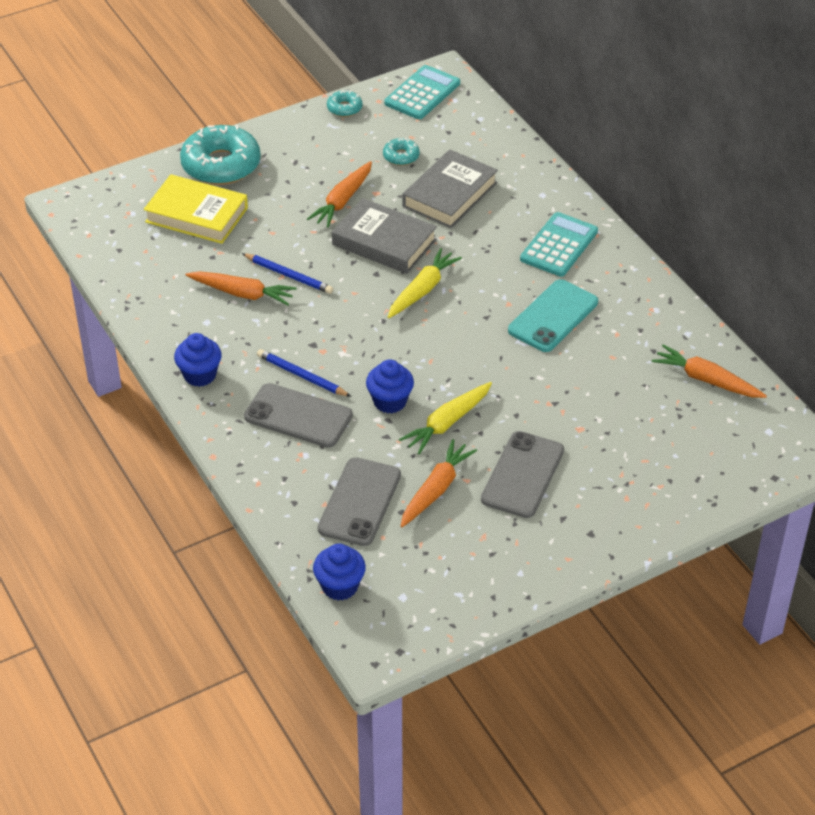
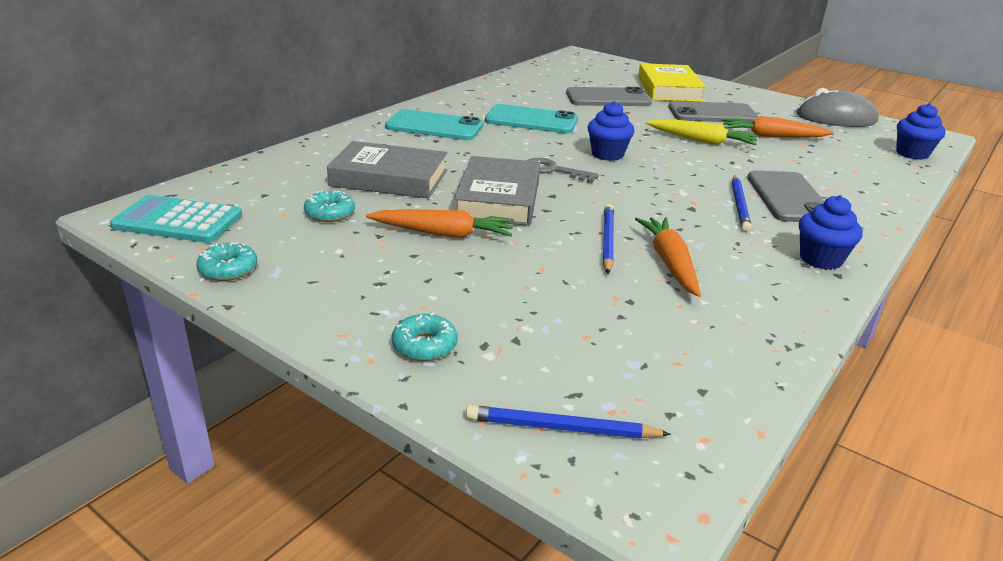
camera: 115 degrees left, 15 degrees down
(128, 192) = (562, 428): none -> blue pencil
(196, 215) = (559, 336): yellow book -> yellow book (669, 89)
(221, 165) = (424, 345): turquoise donut -> turquoise donut, size x0.46
(359, 502) = (830, 159): grey phone -> grey phone (608, 98)
(390, 401) = (711, 164): blue cupcake -> blue cupcake (607, 154)
(422, 290) = (553, 170): yellow carrot -> grey key
(467, 590) = (835, 118): none -> grey mouse
(559, 245) = (434, 126): turquoise calculator -> turquoise phone
(706, 380) = (546, 76): orange carrot -> none

